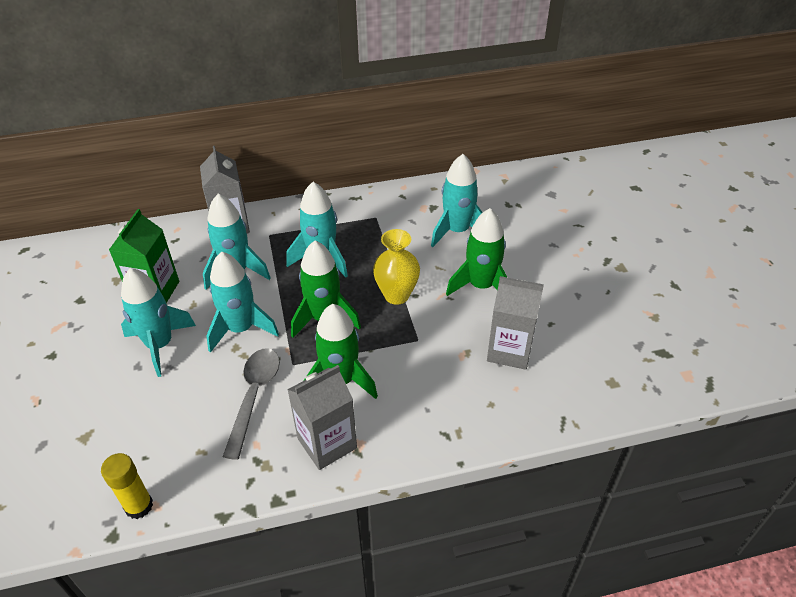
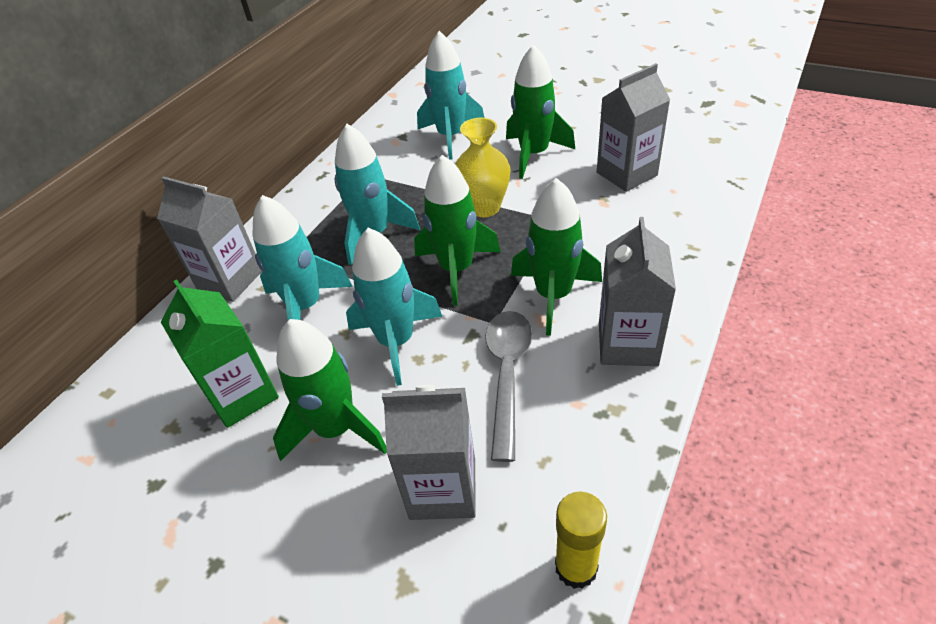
camera: 45 degrees left, 0 degrees up
(152, 416) = (443, 488): none -> grey carton
(160, 345) = (336, 429): turquoise rocket -> green rocket
(254, 396) = (507, 374): grey spoon -> grey spoon turned 45 degrees clockwise

